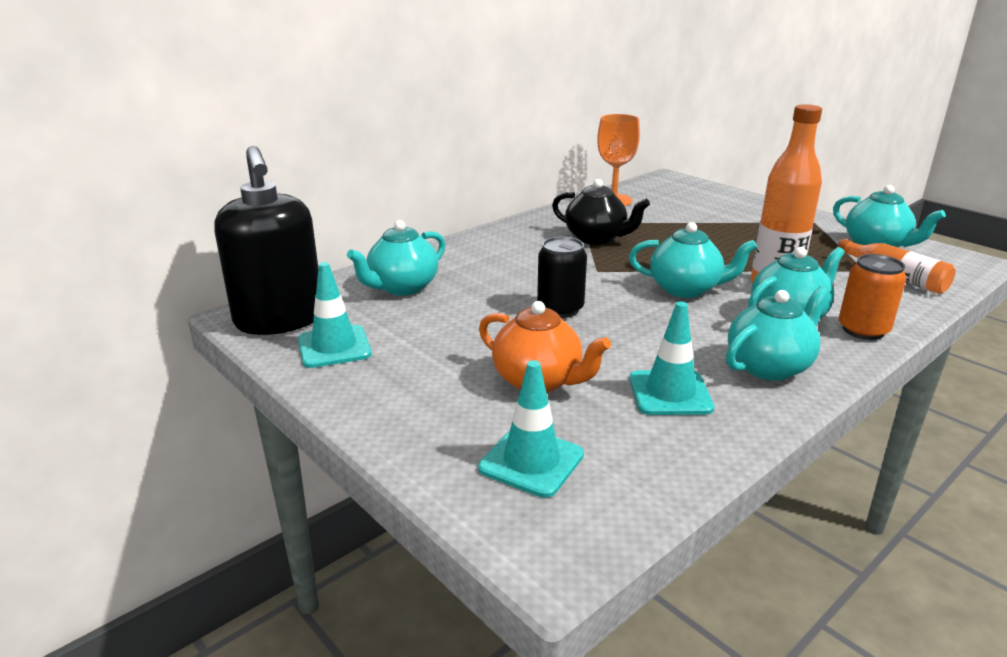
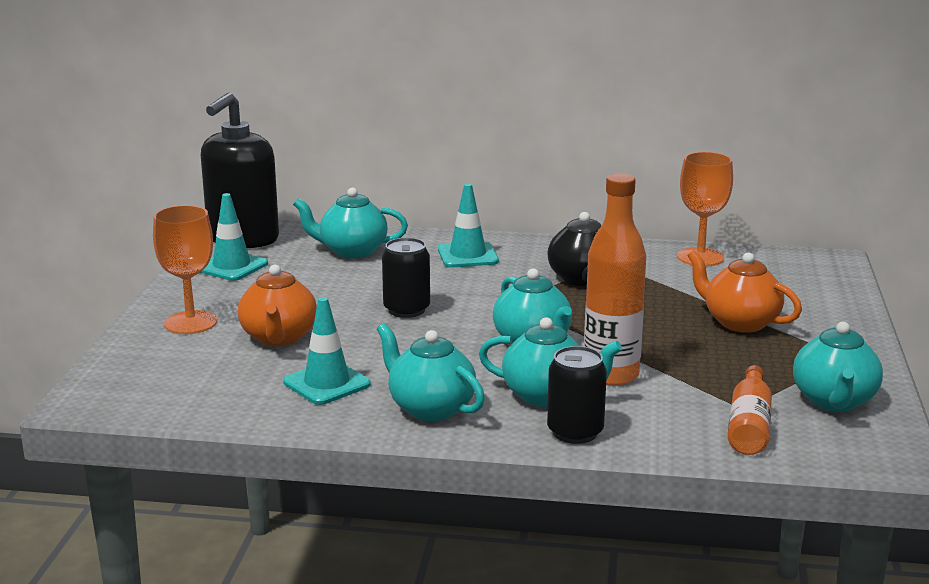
camera: 50 degrees right, 5 degrees down
(434, 414) = (190, 323): none -> orange goblet
(531, 461) = (173, 367): turquoise traffic cone -> turquoise traffic cone (467, 255)
(731, 226) = (739, 322): none -> orange teapot
(769, 366) = (430, 408): turquoise teapot -> turquoise teapot turned 150 degrees counterclockwise
(863, 330) = (575, 432): orange can -> black can

